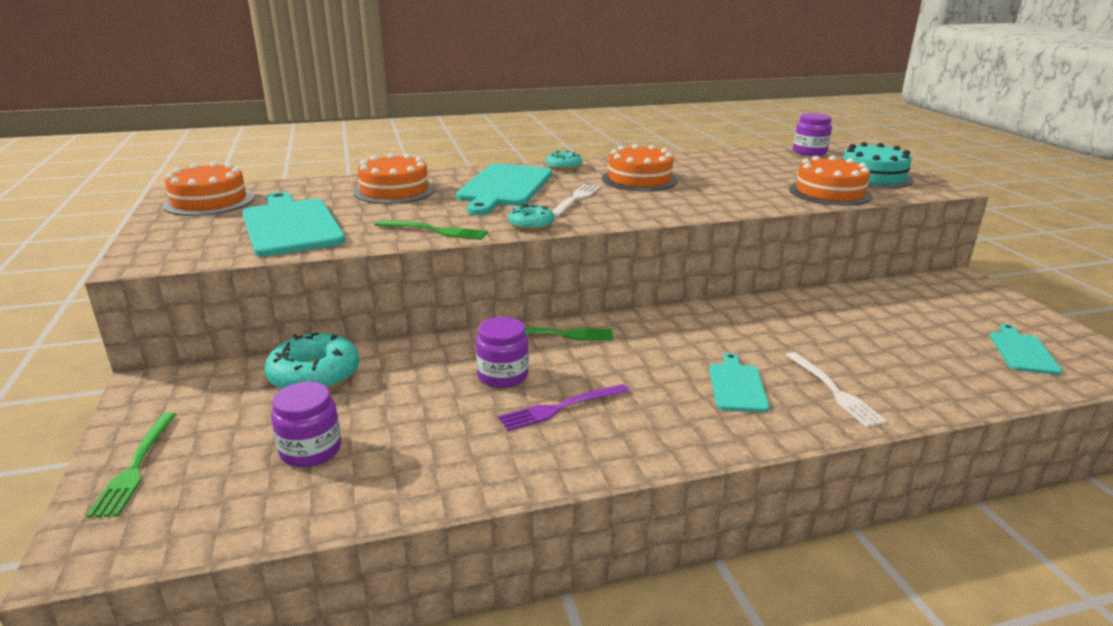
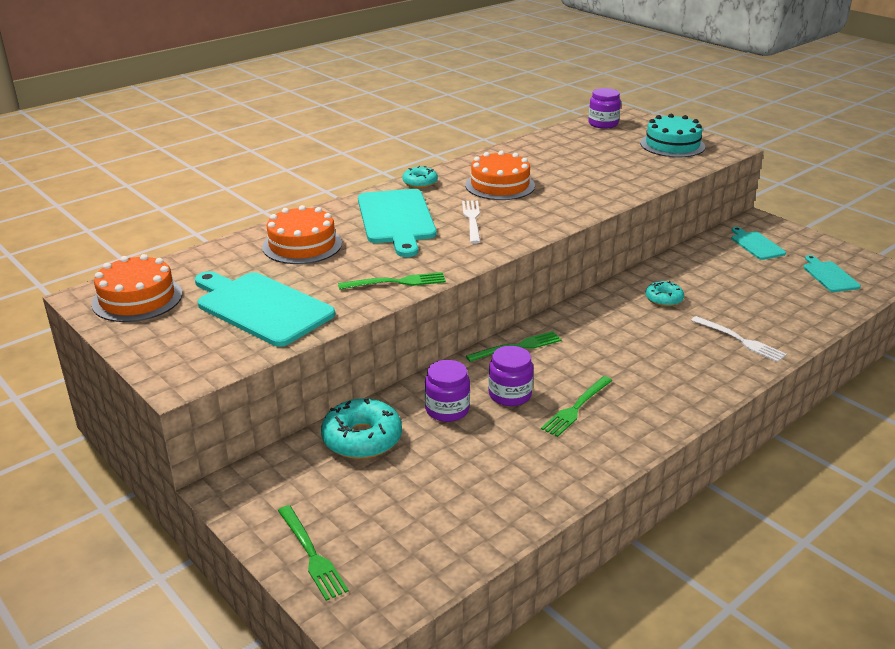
camera: 25 degrees left, 5 degrees up
(311, 450) = (432, 497): purple jar -> purple jar (447, 409)
(531, 225) = (467, 257): turquoise donut -> turquoise donut (663, 299)
(559, 408) = (576, 408): purple fork -> green fork
(736, 386) = (677, 354): turquoise cutting board -> turquoise cutting board (756, 245)
(829, 192) = (656, 170): orange cake -> none

